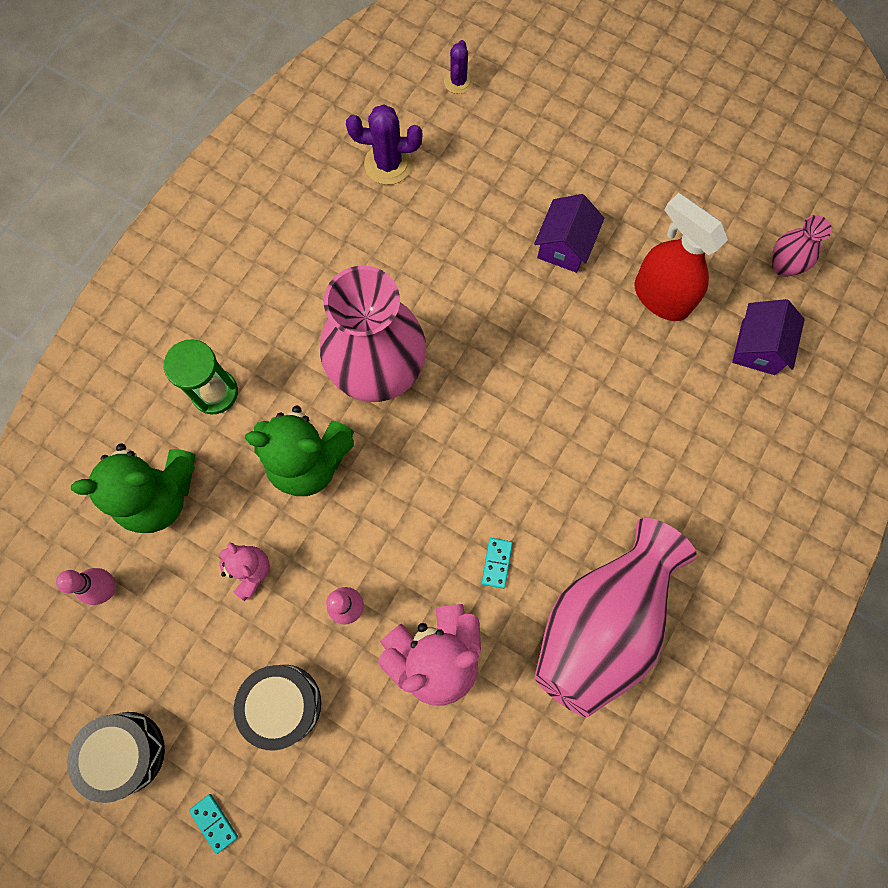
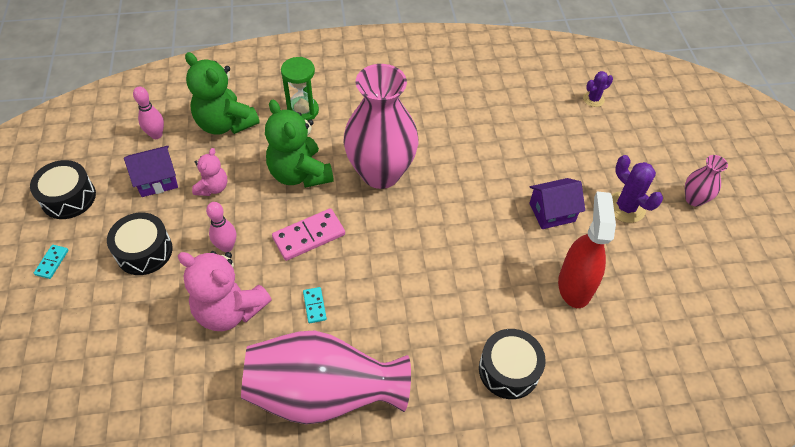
camera: 50 degrees right, 20 degrees down
(388, 164) = (509, 100): purple cactus -> purple cactus (626, 207)
(403, 509) = (309, 236): none -> pink domino
(496, 563) = (314, 306): turquoise domino -> turquoise domino turned 75 degrees counterclockwise
(702, 430) = (508, 370): none -> black drum
(758, 347) = (601, 368): purple house -> purple house (157, 180)
(783, 266) = (675, 346): pink vase -> pink vase (694, 199)

